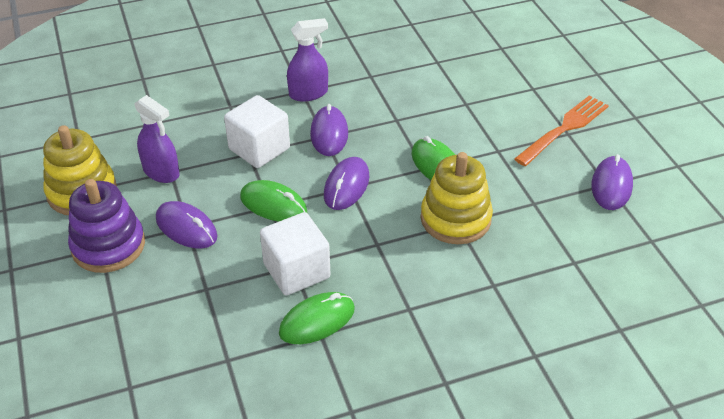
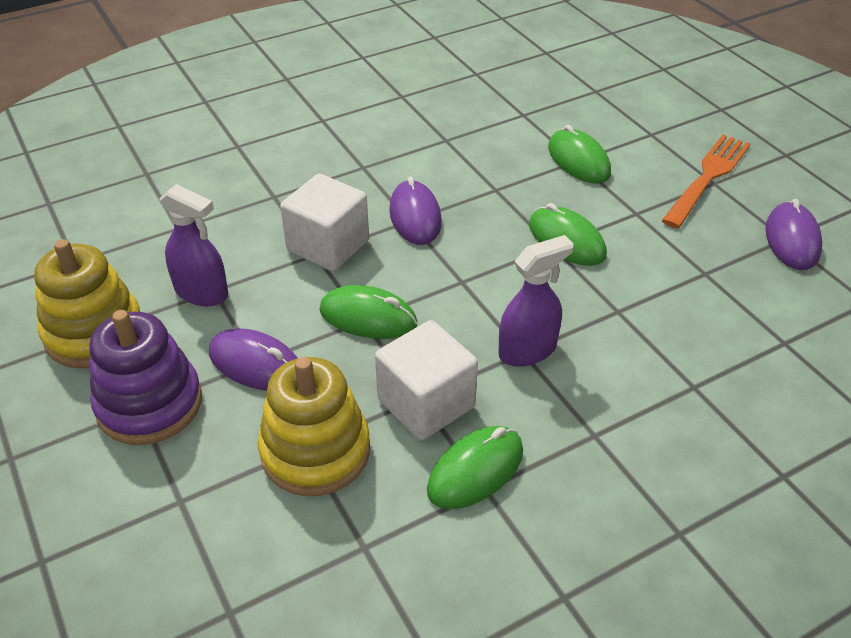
camera: 10 degrees left, 0 degrees up
(308, 93) = (373, 169): purple spray bottle -> purple spray bottle (528, 350)
(346, 186) = (458, 281): purple mouse -> none
(455, 219) = (614, 305): yellow stacking toy -> yellow stacking toy (315, 451)
(467, 104) = (578, 161): none -> green mouse

